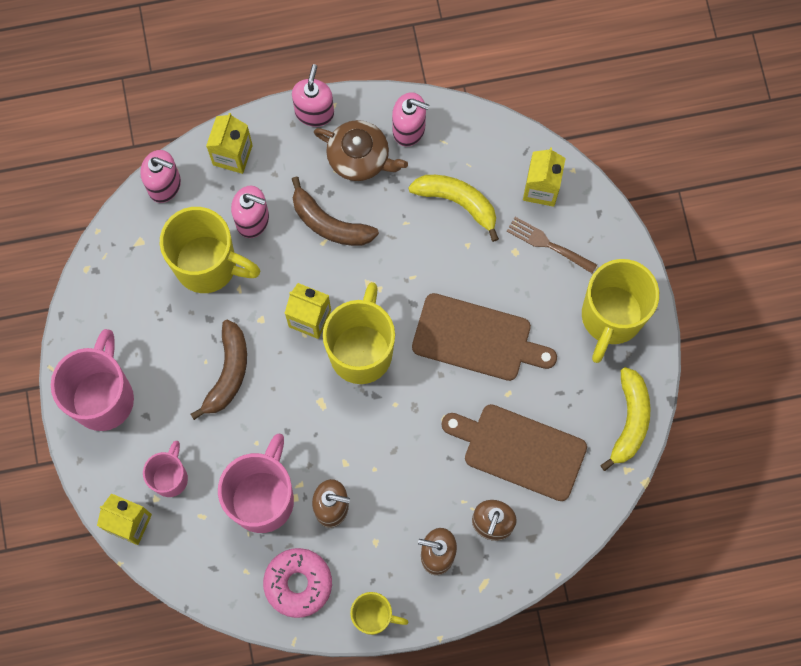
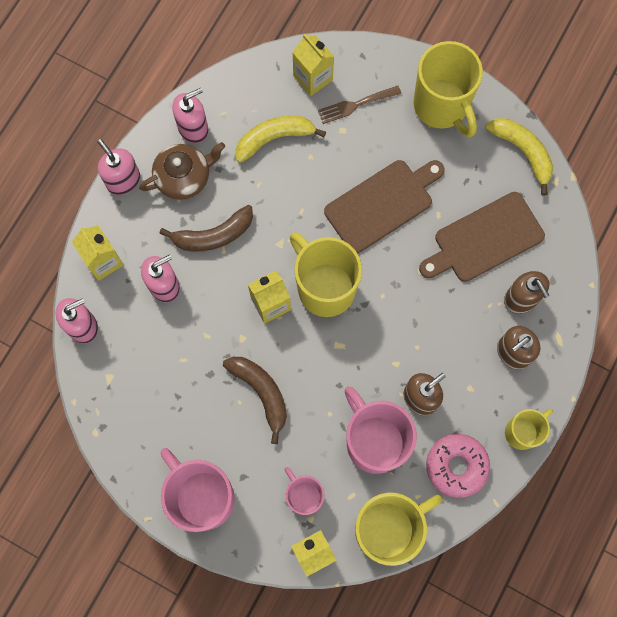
camera: 50 degrees left, 0 degrees up
(208, 265) = (170, 343): yellow mug -> yellow mug (387, 528)

